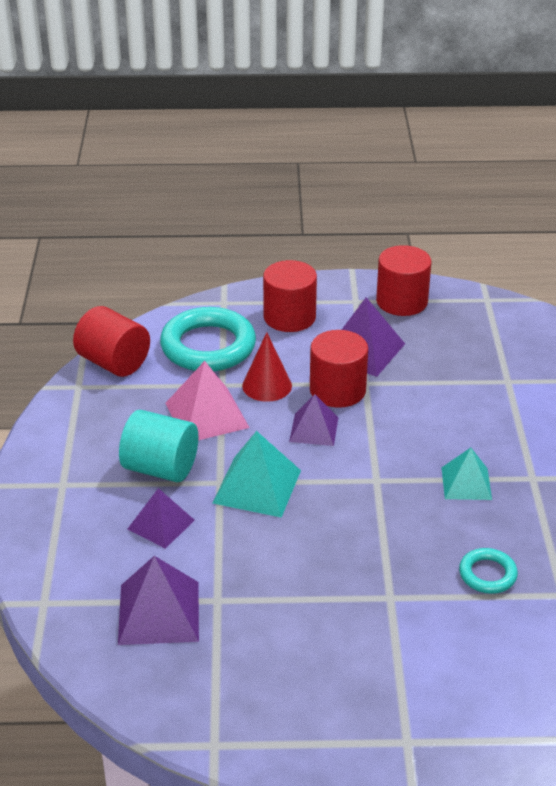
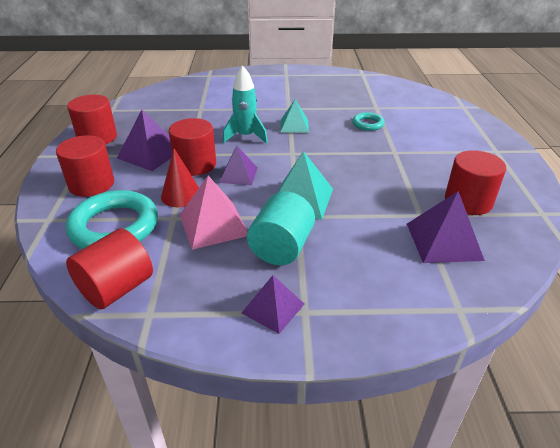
camera: 90 degrees left, 0 degrees up
(161, 524) = (349, 244): purple pyramid -> purple pyramid (273, 308)
(247, 660) = (468, 201): none -> red cylinder
(421, 432) = (246, 136): none -> turquoise rocket

